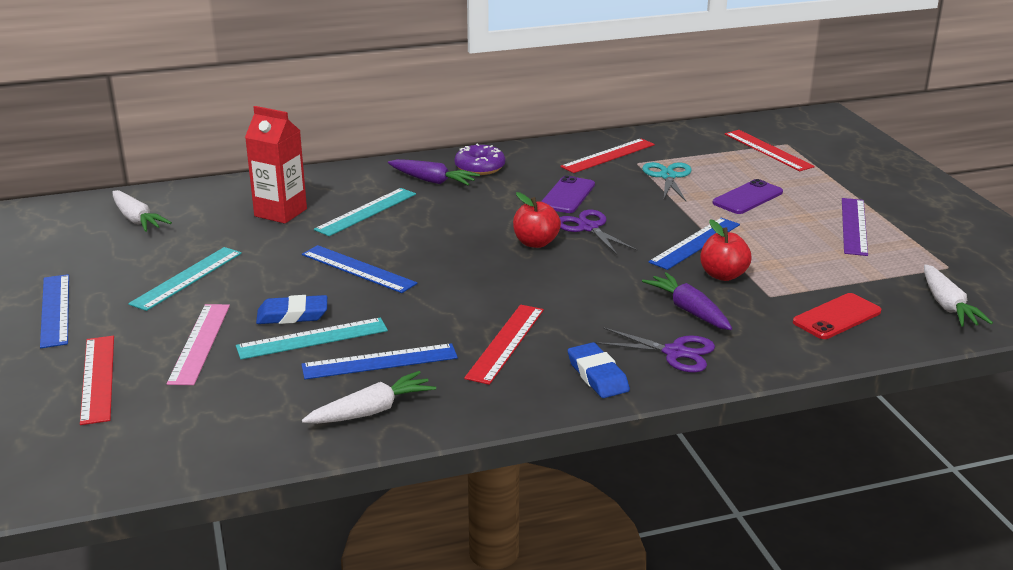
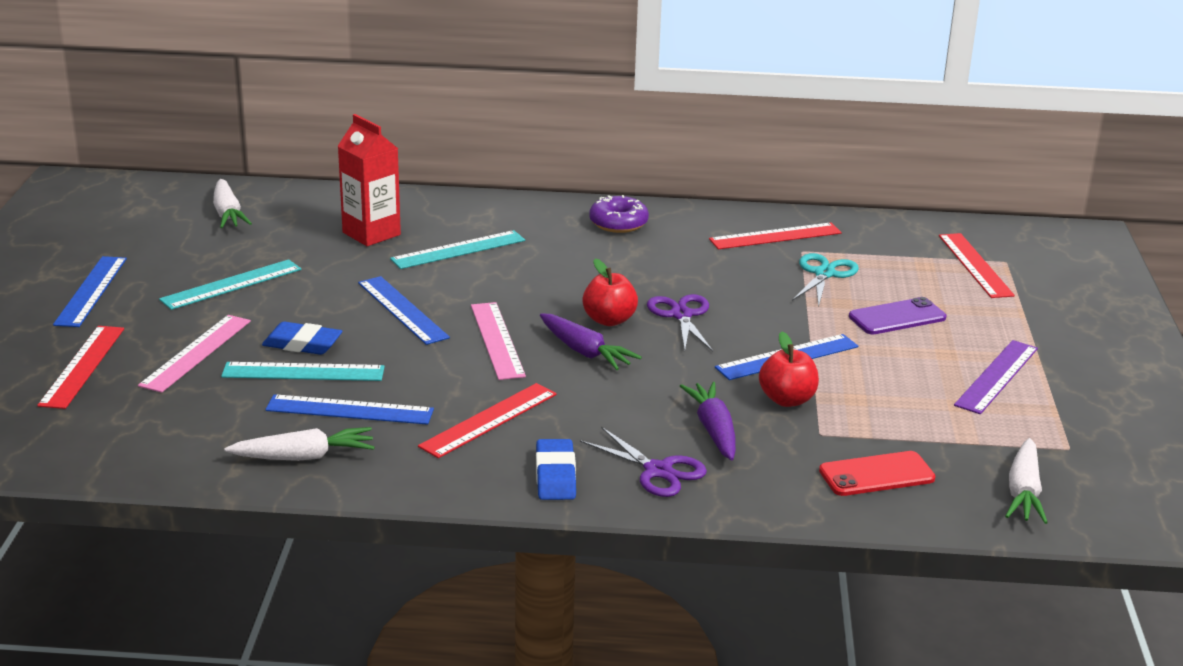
camera: 20 degrees right, 0 degrees up
(432, 181) = (554, 229): purple carrot -> purple carrot (584, 352)
(458, 277) = (497, 340): none -> pink ruler
(567, 195) = (689, 274): purple phone -> none

